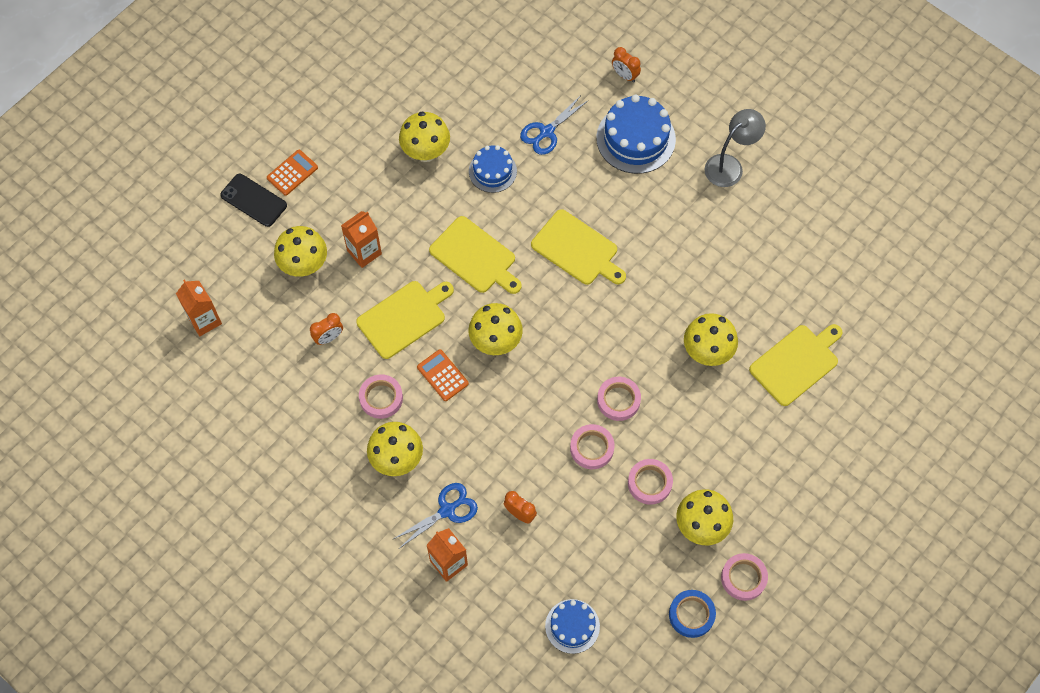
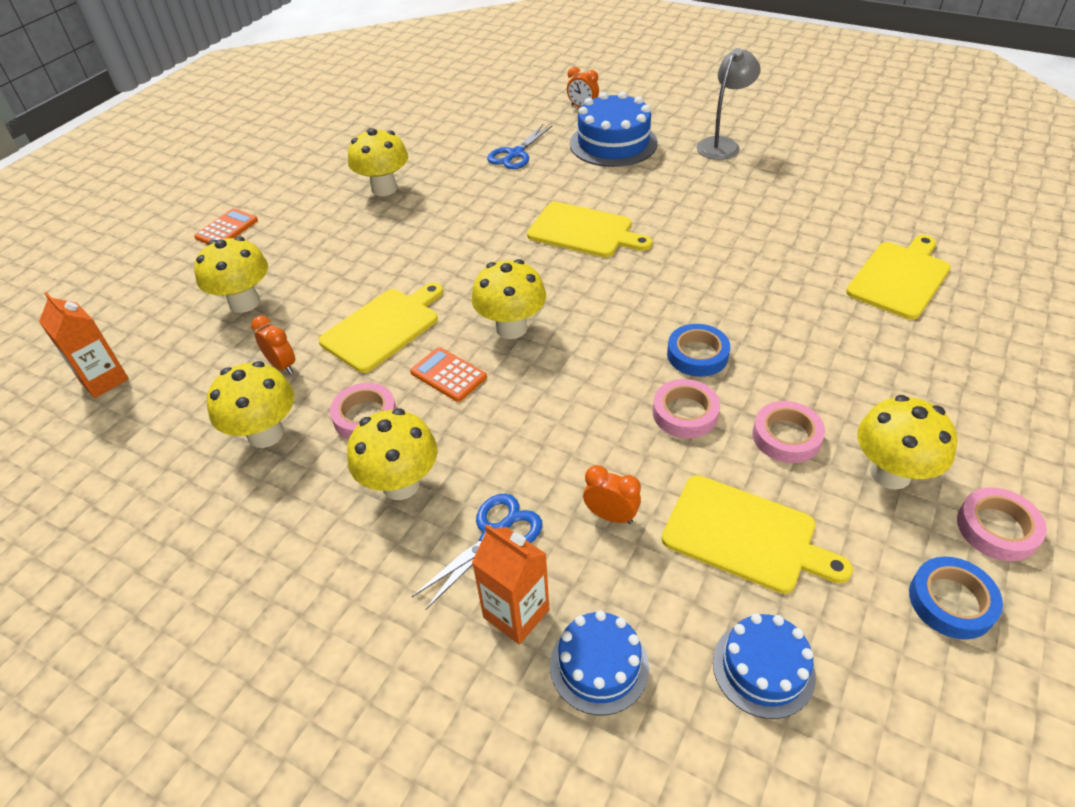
camera: 10 degrees left, 20 degrees down
(254, 200) = (178, 258): black phone -> none
(329, 337) = (282, 365): orange clock -> orange clock turned 90 degrees counterclockwise
(364, 252) = (322, 278): orange carton -> none
(475, 257) = (463, 258): yellow cutting board -> yellow cutting board (745, 535)
(492, 171) = (464, 190): blue cake -> blue cake (599, 665)
(618, 400) = (697, 355): pink tape -> blue tape
(707, 352) = (785, 288): yellow mushroom -> yellow mushroom (265, 434)

